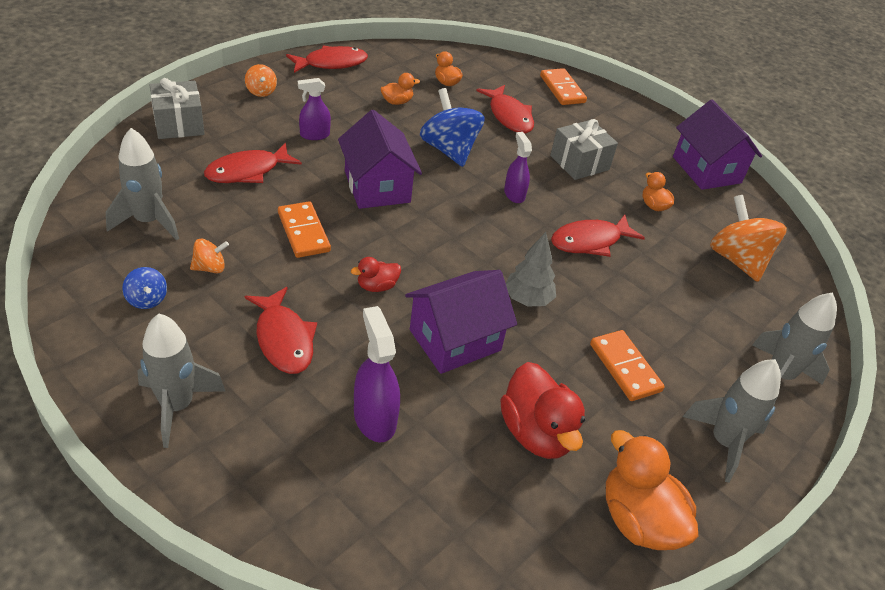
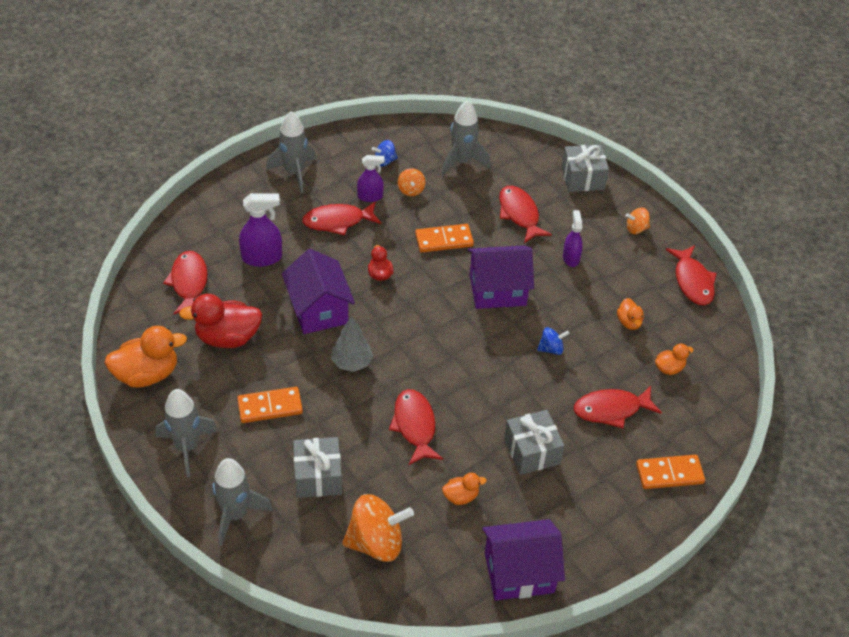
camera: 105 degrees right, 5 degrees up
(449, 150) = (551, 349): blue spinning top -> blue spinning top, size x0.50
(449, 506) = (189, 283): none -> red fish
(514, 194) = (484, 384): purple spray bottle -> purple spray bottle (370, 196)
(692, 311) = (318, 476): none -> grey gift

